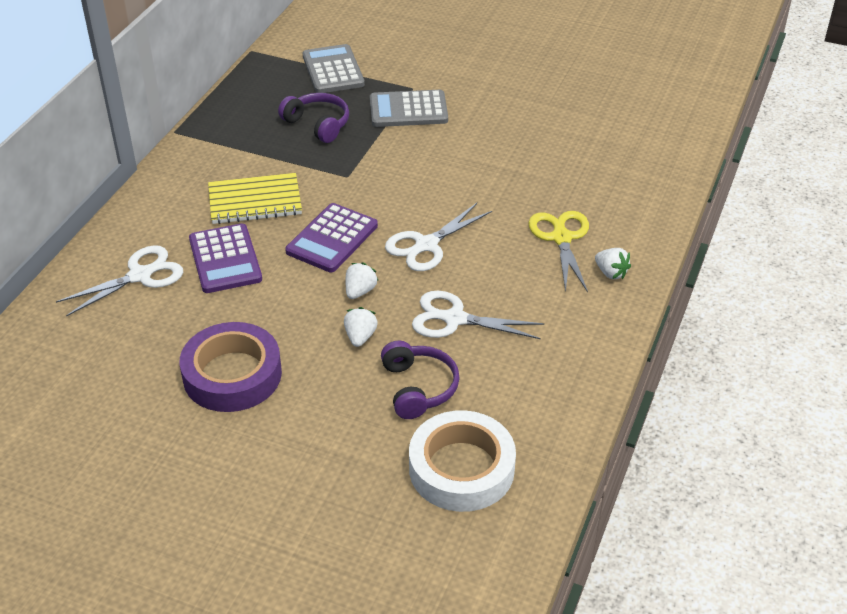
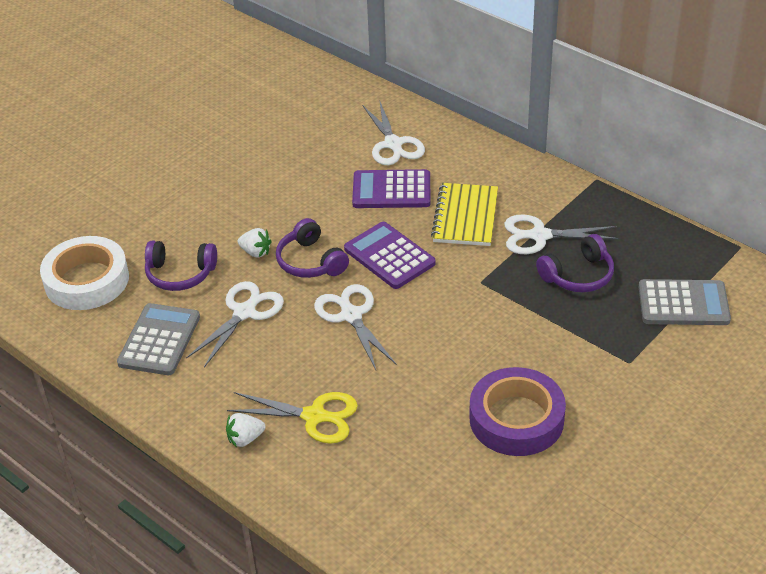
camera: 110 degrees right, 0 degrees up
(232, 375) = (254, 179): purple tape -> purple tape (516, 419)
(270, 152) = (540, 236): none -> white scissors
(360, 291) = (310, 261): white strawberry -> purple headphones
(408, 110) = (584, 349): grey calculator -> grey calculator (159, 340)

